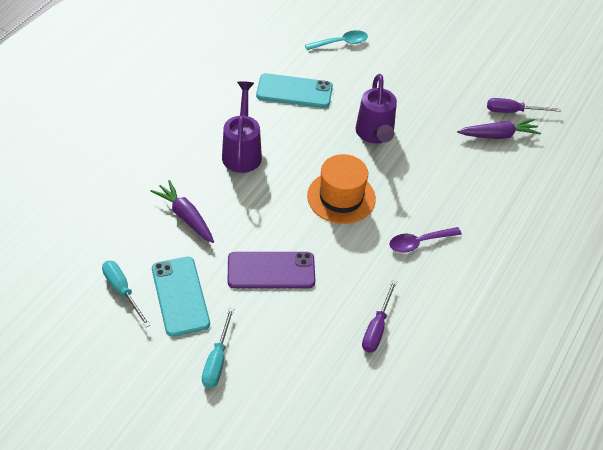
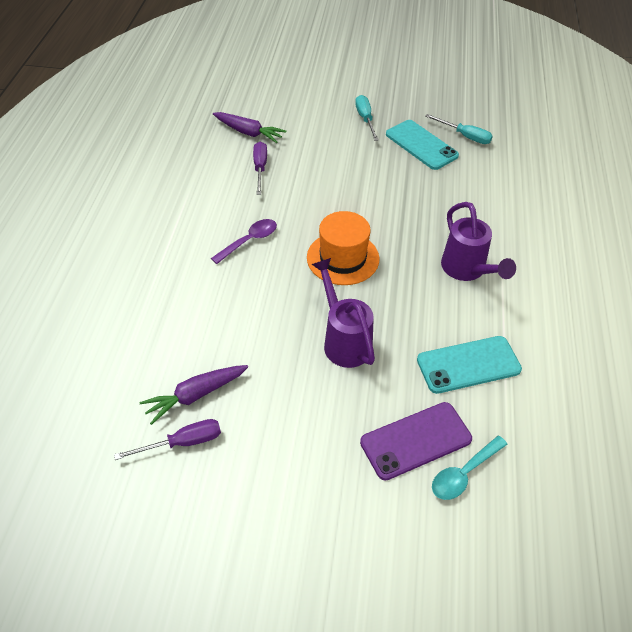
camera: 160 degrees right, 0 degrees up
(185, 216) = (466, 197): purple carrot -> purple carrot (248, 132)
(271, 271) = (366, 180): purple phone -> purple phone (415, 440)

